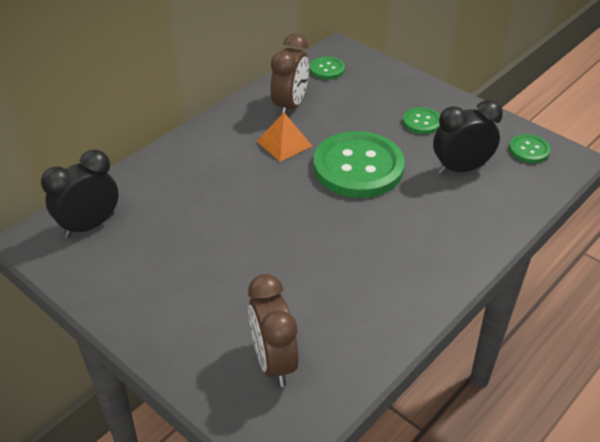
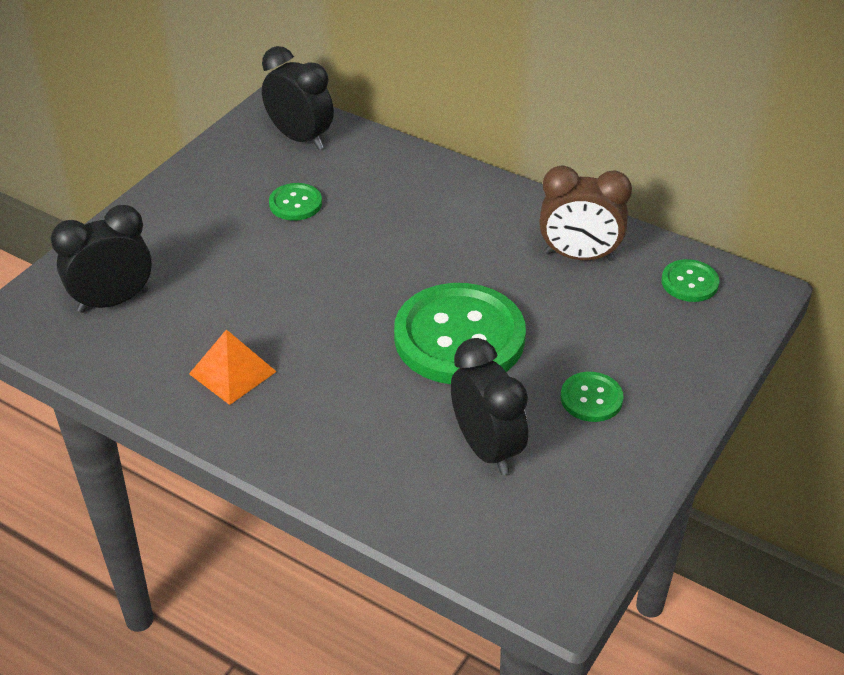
camera: 80 degrees right, 0 degrees up
(273, 362) = (113, 301): brown clock -> black clock
(284, 143) = (490, 261): orange pyramid -> orange pyramid (232, 372)
(529, 150) = (561, 535): green button -> green button (295, 203)

